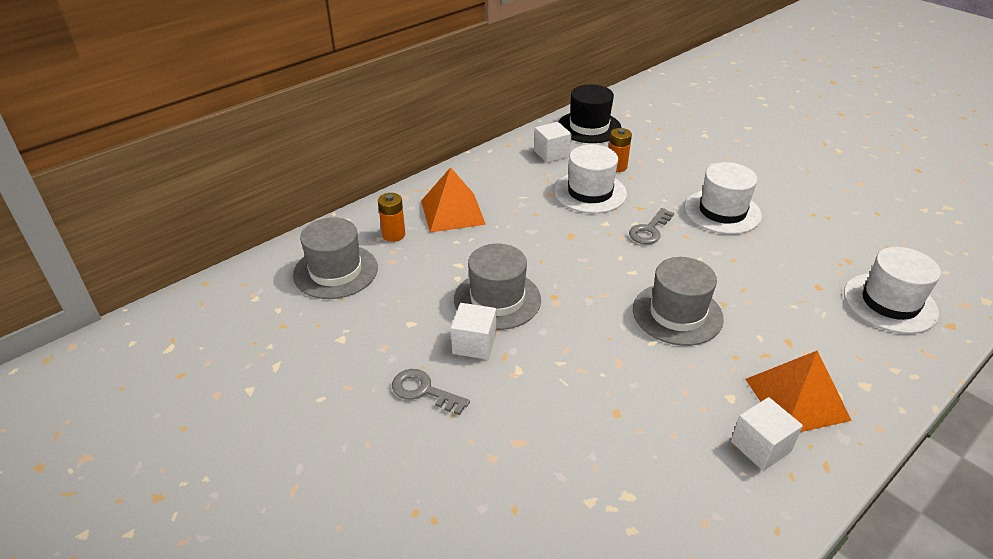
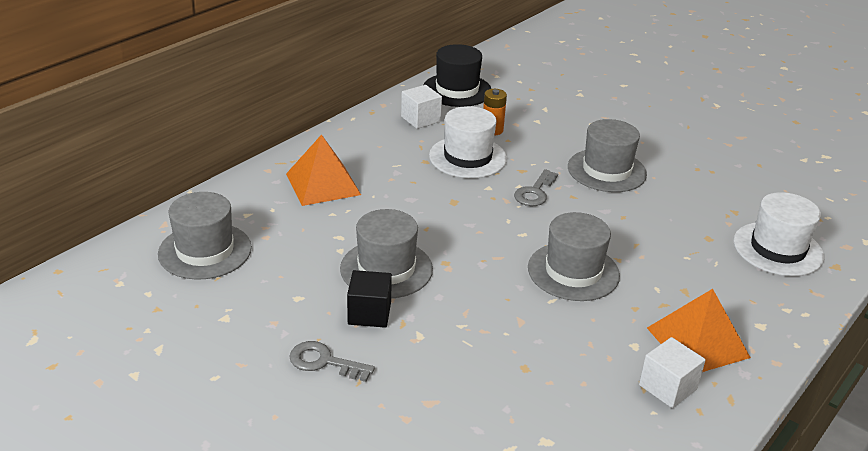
camera: 10 degrees left, 5 degrees down
(393, 235) = (262, 210): orange battery -> none
(474, 344) = (369, 313): white cube -> black cube
(722, 212) = (606, 170): white hat -> grey hat

